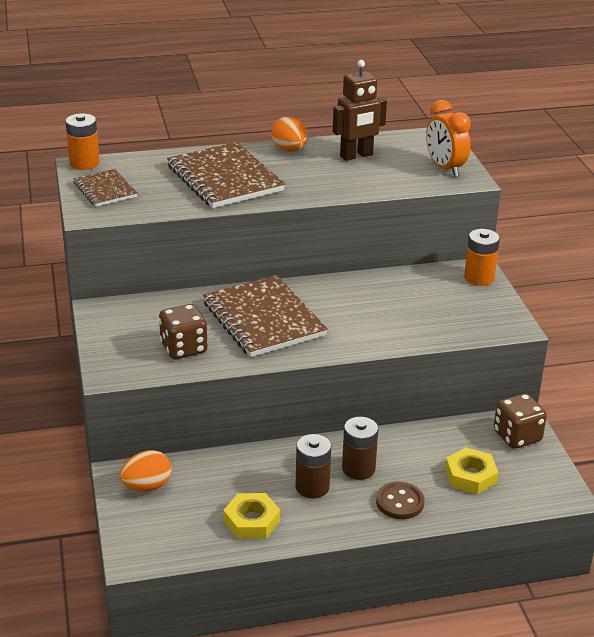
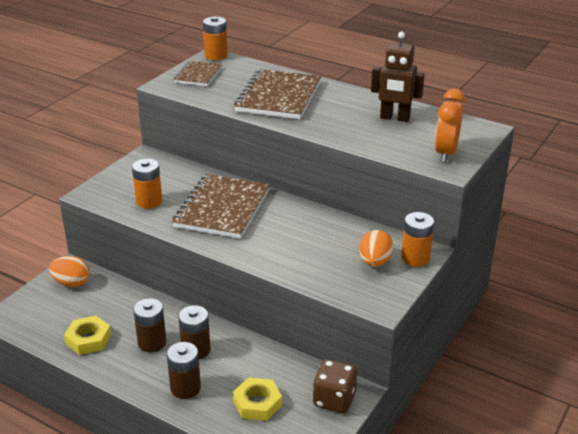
camera: 45 degrees right, 0 degrees up
(183, 348) = (149, 201): brown dice -> orange battery
(289, 150) = (355, 96): orange egg -> orange egg (375, 262)
(400, 502) = (185, 388): brown button -> brown battery

